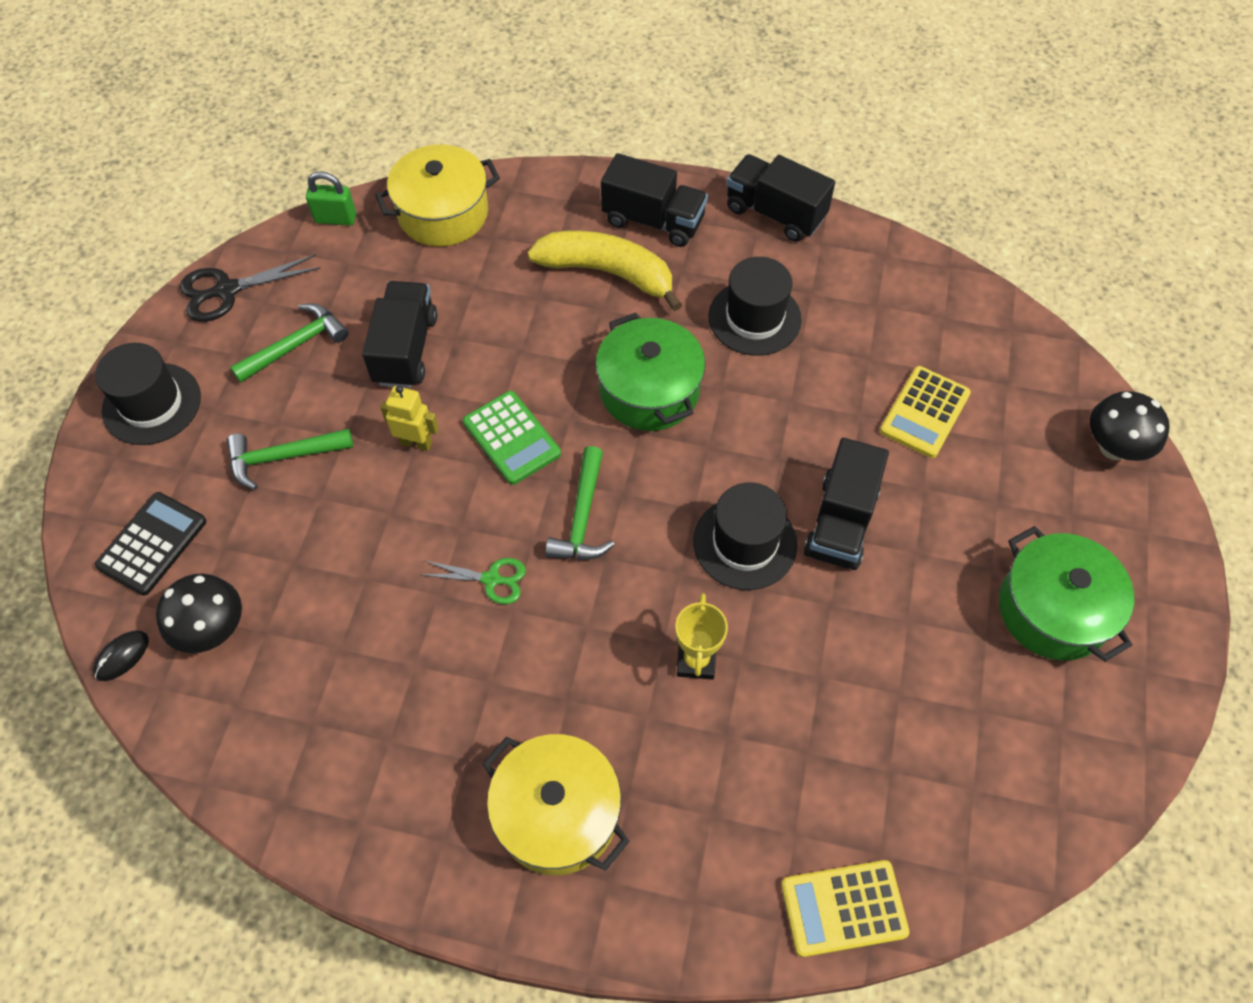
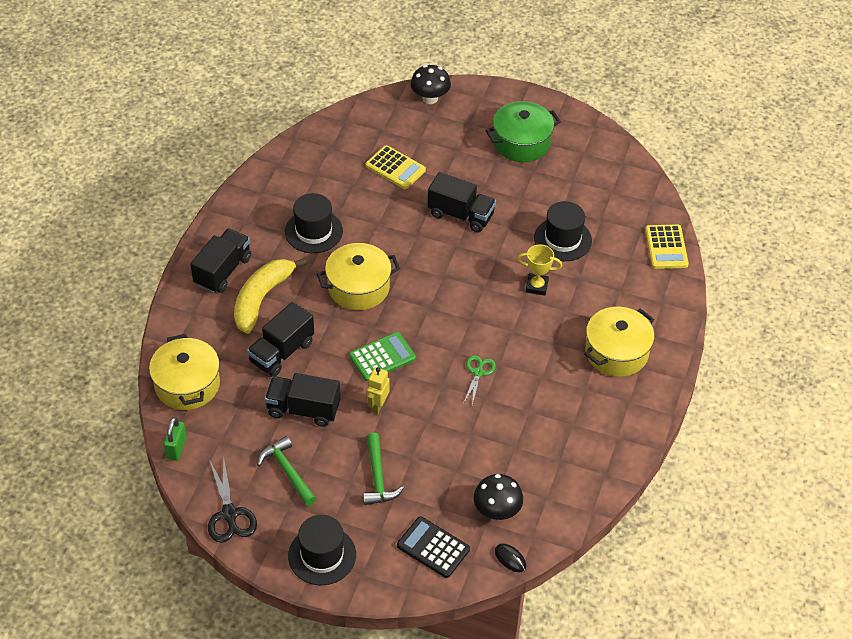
camera: 85 degrees left, 10 degrees down
(582, 517) = (443, 327): green hammer -> none
(649, 390) = (358, 287): green pot -> yellow pot
(745, 543) = (468, 257): black hat -> black hat (562, 239)
(775, 213) = (232, 210): black truck -> black truck (282, 352)

